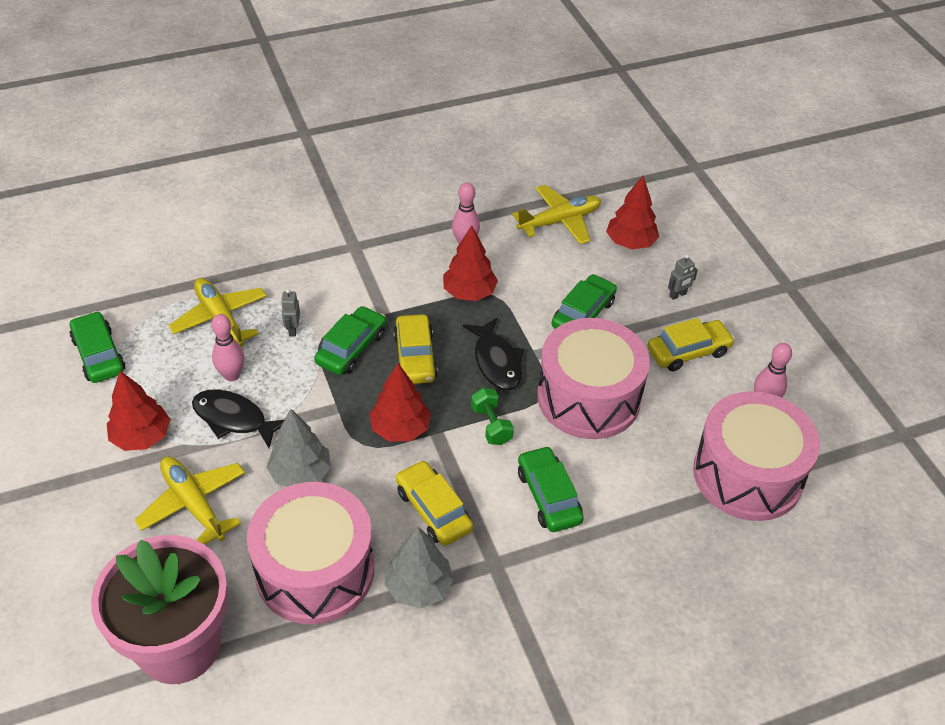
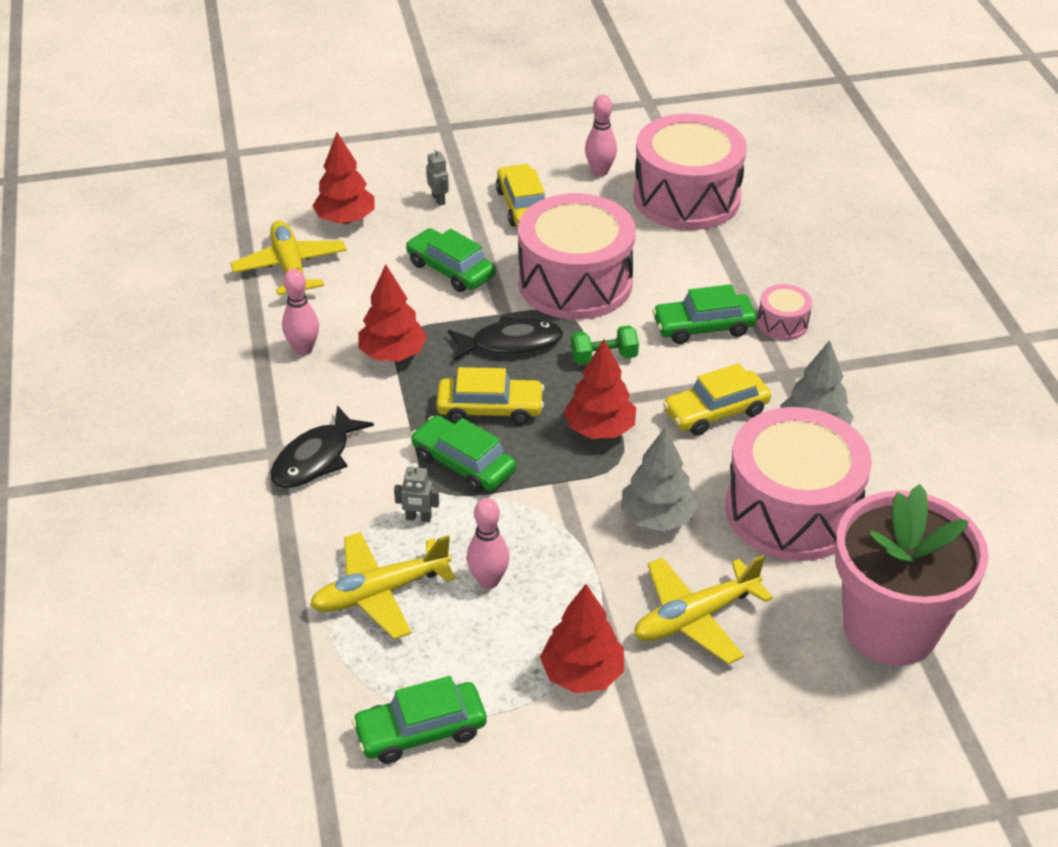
camera: 80 degrees left, 5 degrees down
(234, 419) = (564, 579): black fish -> black fish (315, 459)
(569, 561) = (782, 323): none -> pink drum

